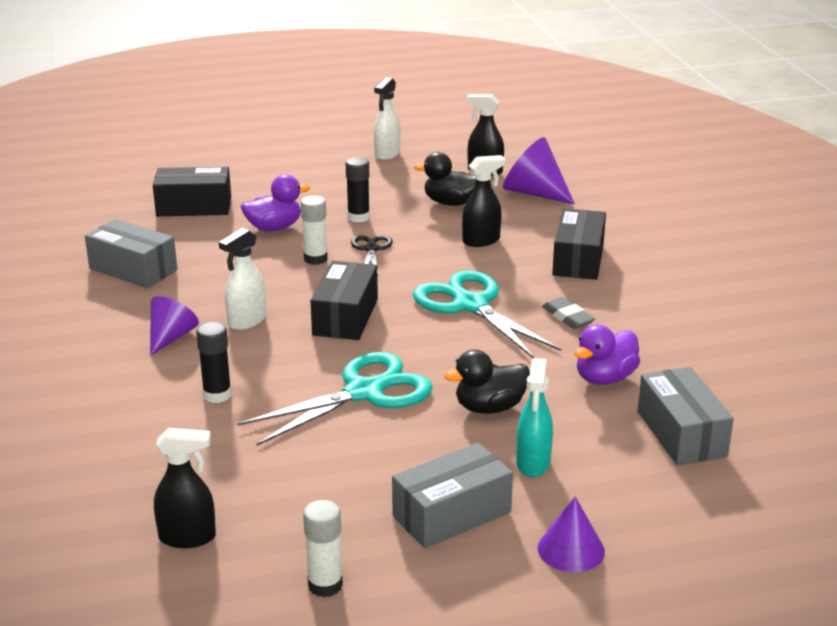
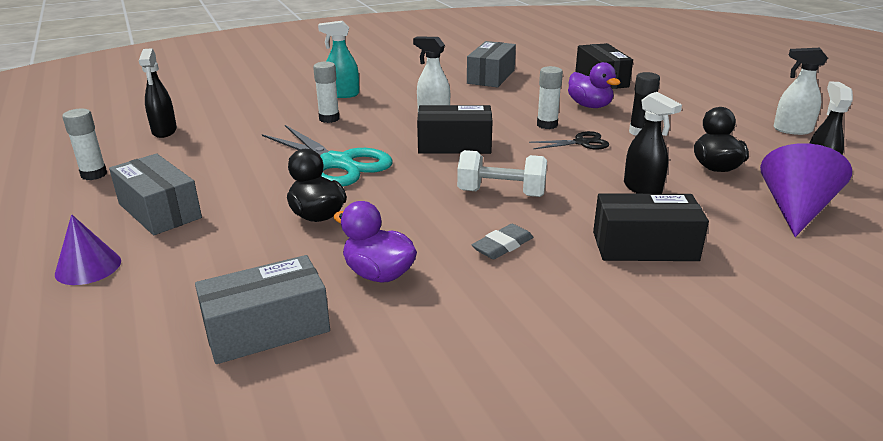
camera: 80 degrees right, 0 degrees up
(171, 337) = (402, 98): purple cone -> none
(217, 395) = (329, 119): black glue stick -> white glue stick
(470, 305) = (501, 193): turquoise scissors -> white dumbbell
(533, 463) = (224, 241): turquoise spray bottle -> turquoise spray bottle (342, 94)

